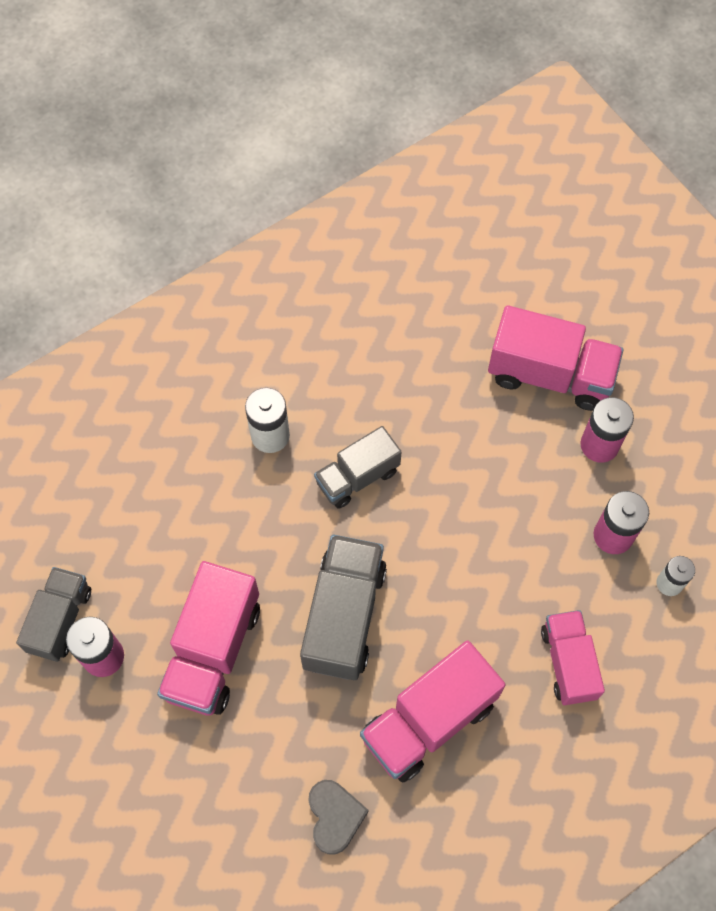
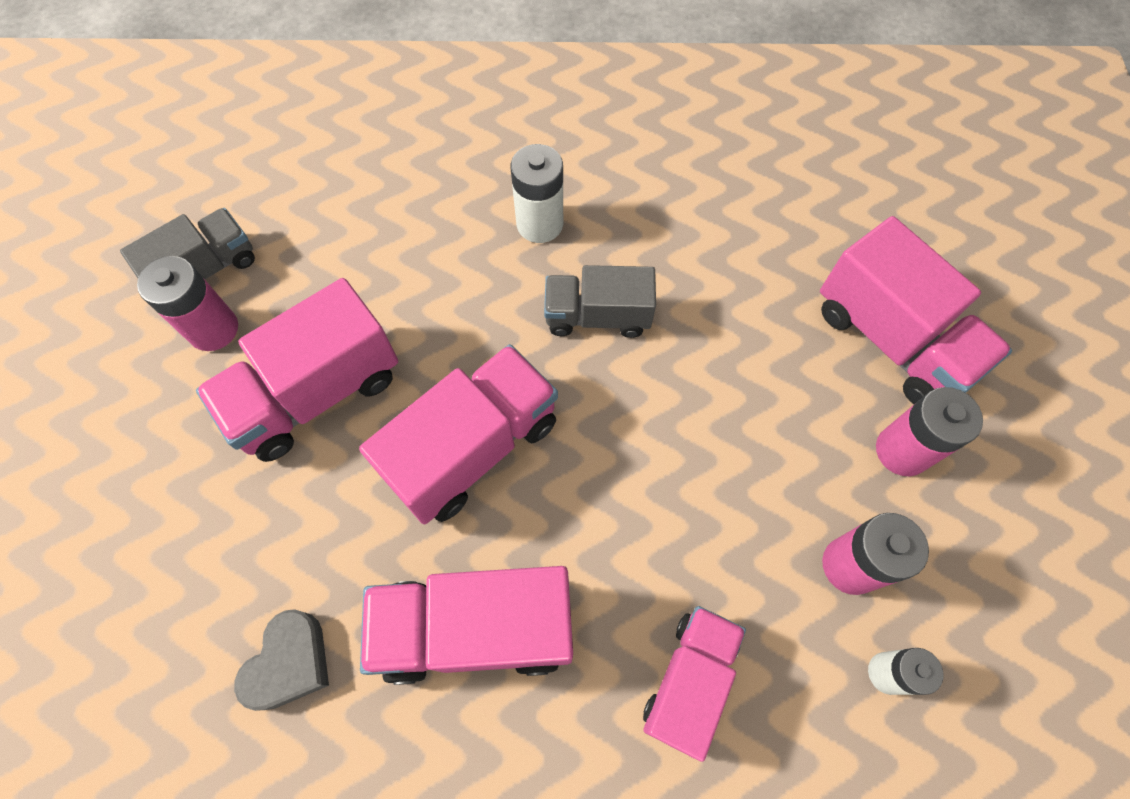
camera: 35 degrees right, 0 degrees up
(343, 616) = (473, 448): grey truck -> pink truck

